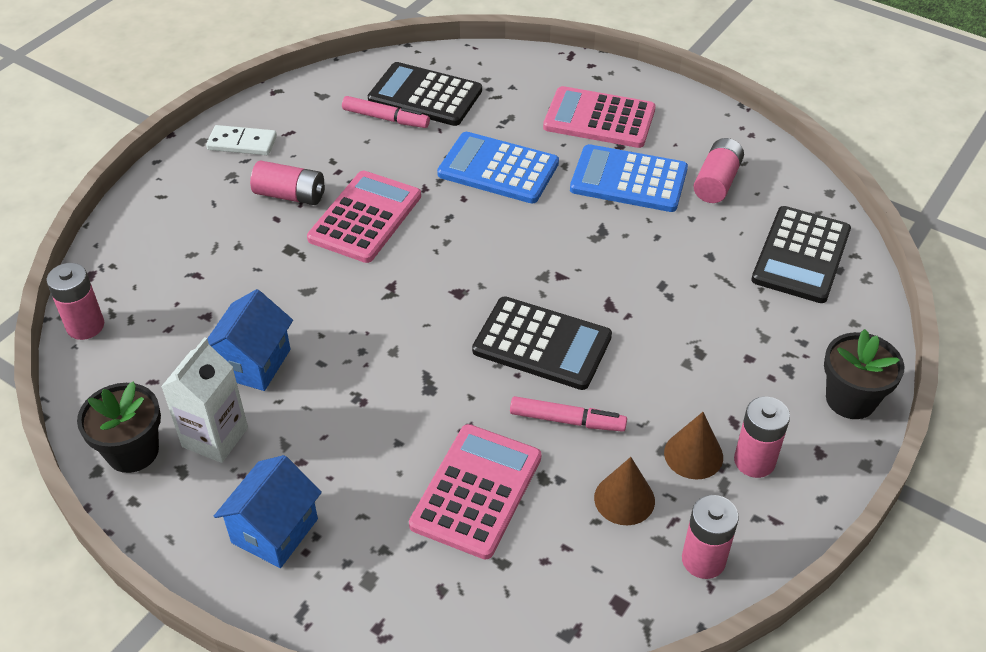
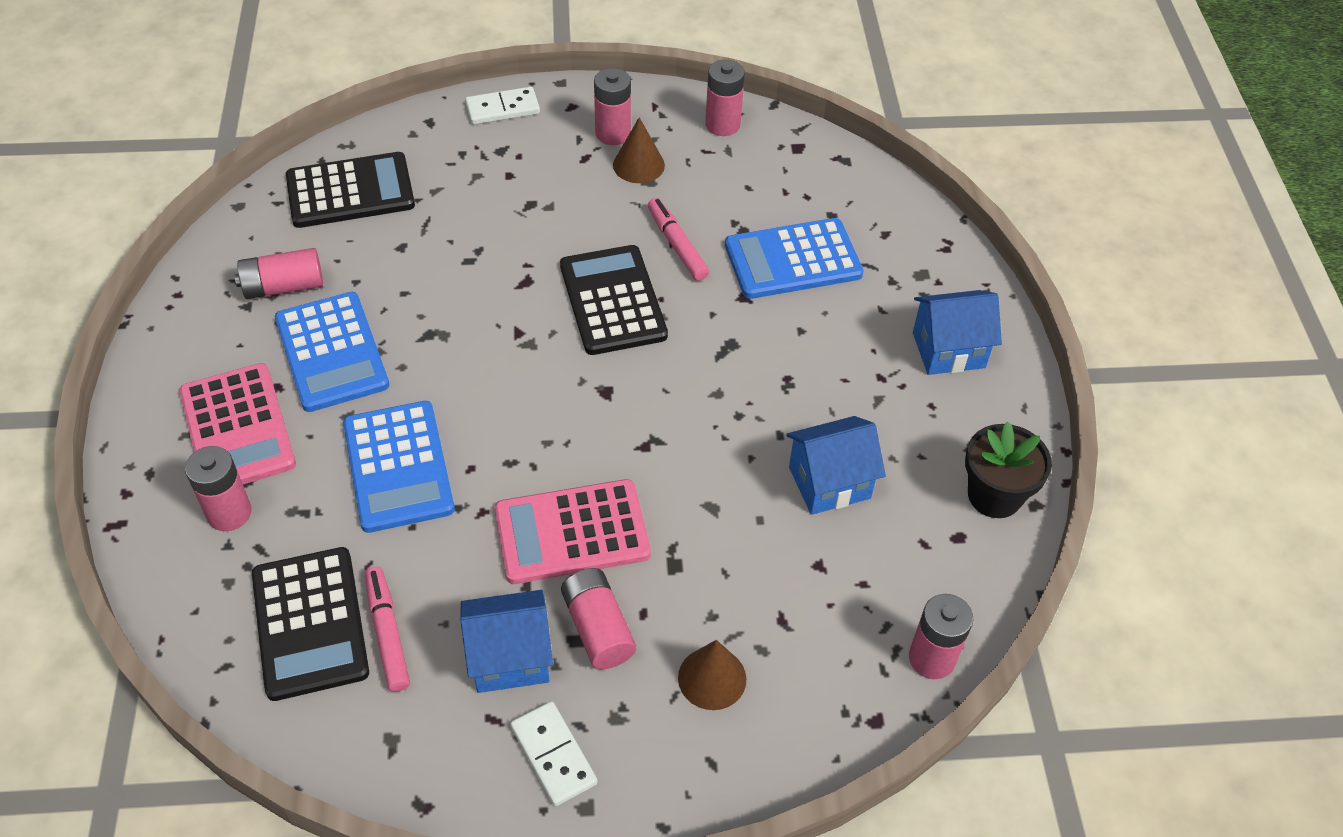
camera: 130 degrees left, 5 degrees up
(215, 437) = (922, 450): white carton -> none
(315, 154) = (510, 658): none -> blue house
(476, 491) = (793, 260): pink calculator -> blue calculator
(535, 94) = (229, 513): none -> pink battery
(624, 499) = (715, 181): brown cone -> brown cone (712, 678)
(850, 399) = (502, 108): black flower pot -> white domino

